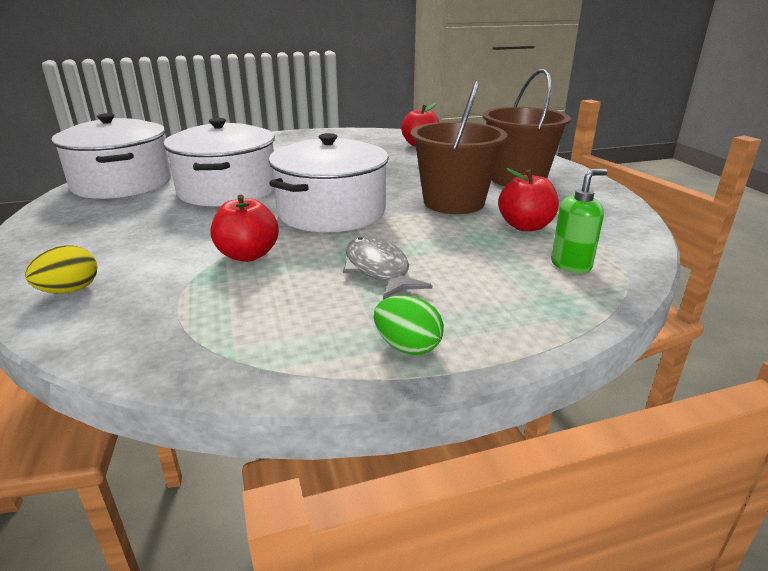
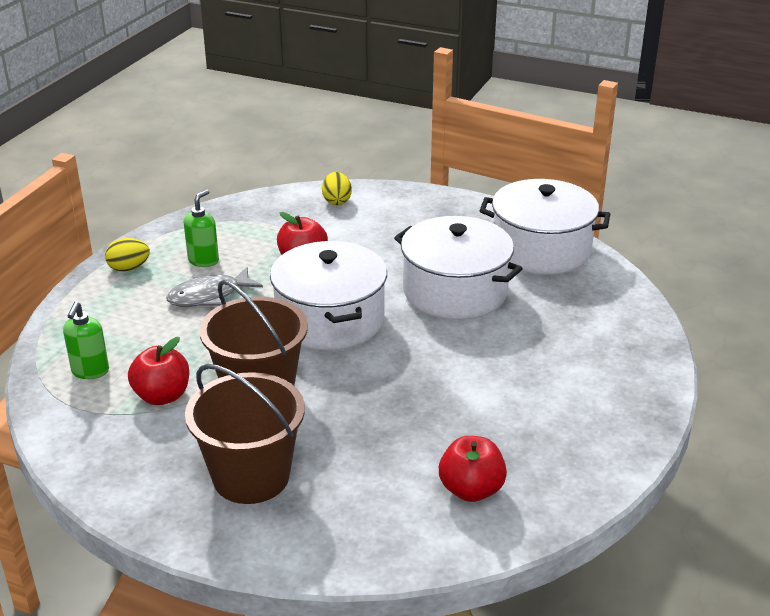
camera: 130 degrees right, 5 degrees up
(318, 306) = (203, 260): none -> green soap dispenser
(378, 270) = (209, 296): grey fish -> grey fish turned 135 degrees clockwise
(407, 347) = (129, 268): green egg -> yellow egg

